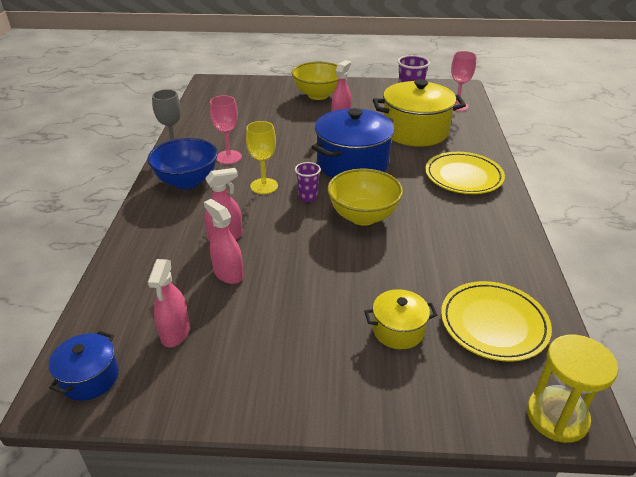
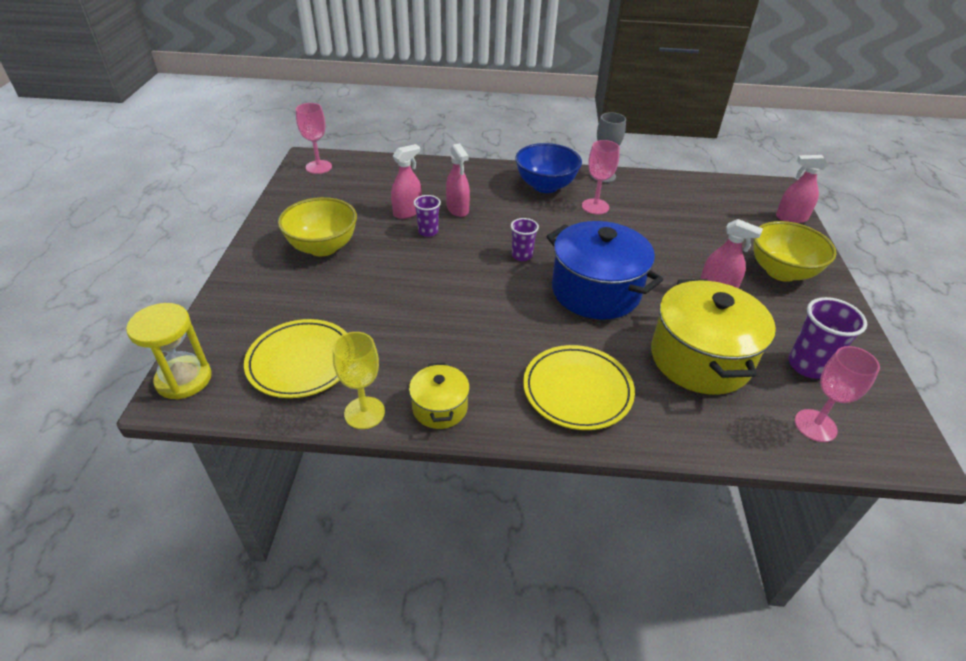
camera: 90 degrees right, 5 degrees up
(90, 378) = (318, 167): blue pot -> pink goblet
(175, 332) = (348, 193): pink spray bottle -> pink spray bottle (791, 218)
(264, 186) = (541, 228): yellow goblet -> yellow goblet (364, 413)
(268, 255) = (428, 231): none -> purple cup
(363, 216) = (485, 291): yellow bowl -> yellow bowl (323, 247)
(398, 330) = (314, 298): yellow pot -> yellow pot (440, 408)

